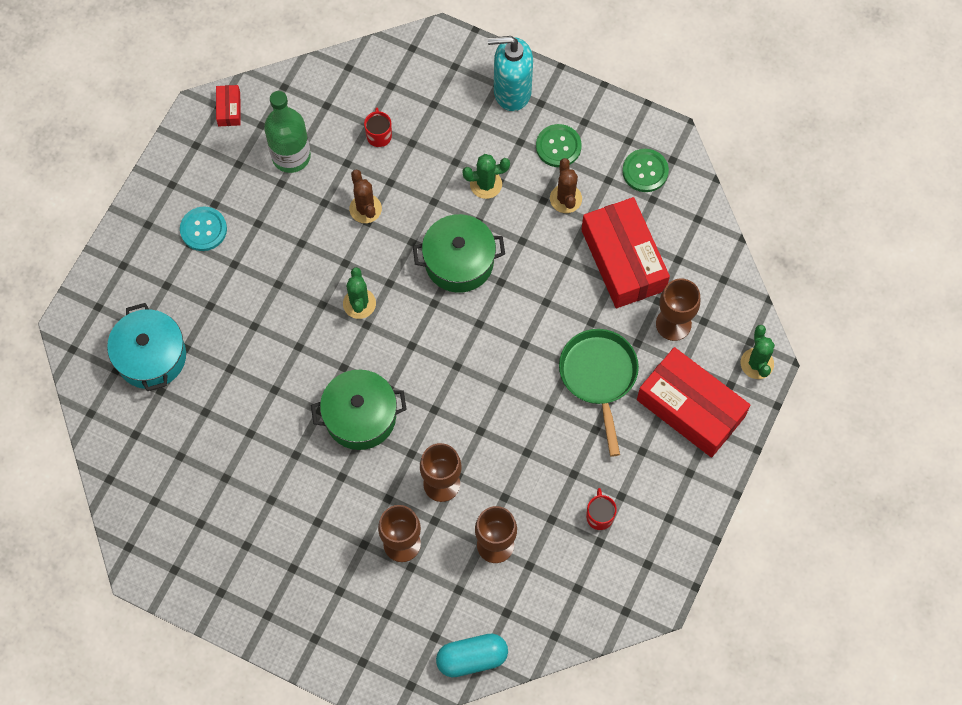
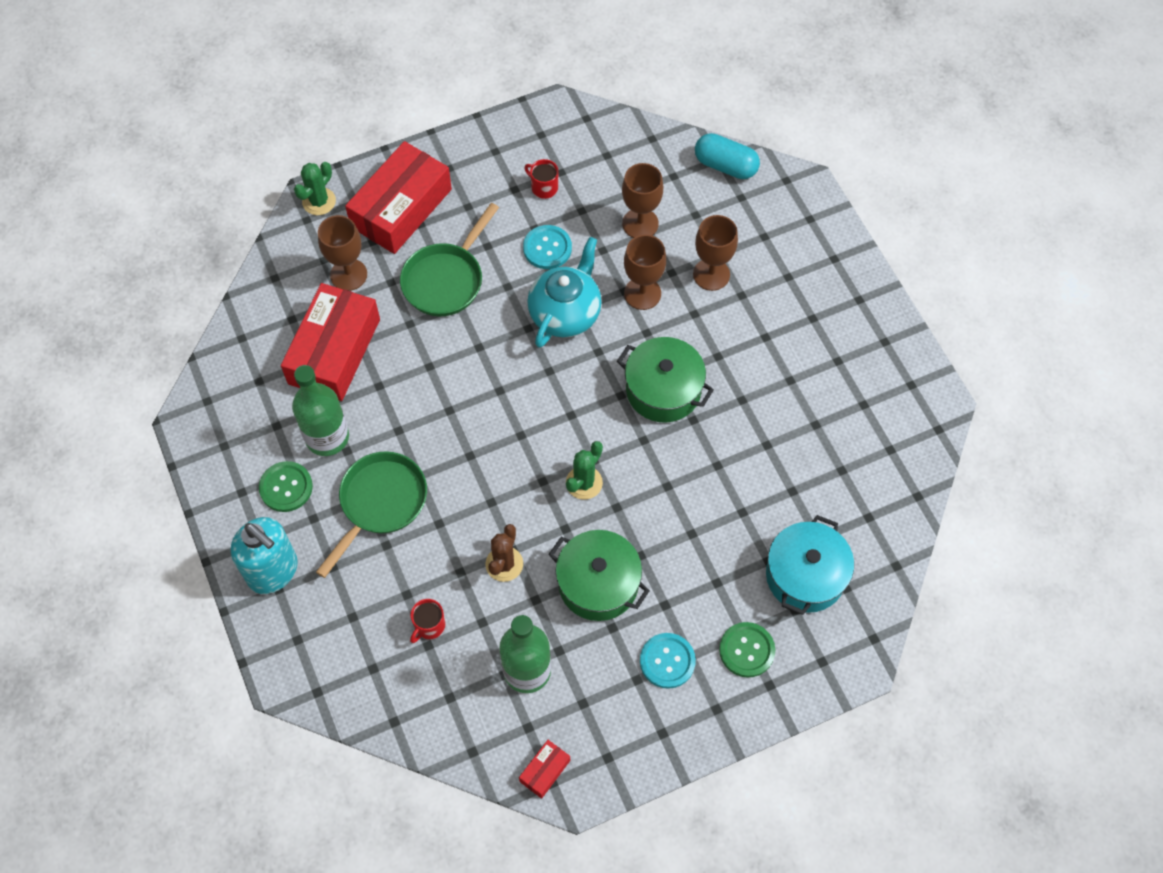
camera: 140 degrees left, 5 degrees down
(459, 262) = (467, 453): green pot -> green pot (598, 583)
(485, 421) = (565, 313): none -> turquoise teapot
(486, 184) = (380, 503): green cactus -> green pan
(548, 464) = (547, 248): none -> turquoise button
(565, 199) = (327, 437): brown cactus -> green bottle
(599, 516) = (543, 187): red mug -> red mug turned 90 degrees clockwise
(645, 171) = (239, 408): green button -> green button (746, 650)
(690, 408) = (401, 208): red box -> red box turned 45 degrees clockwise

